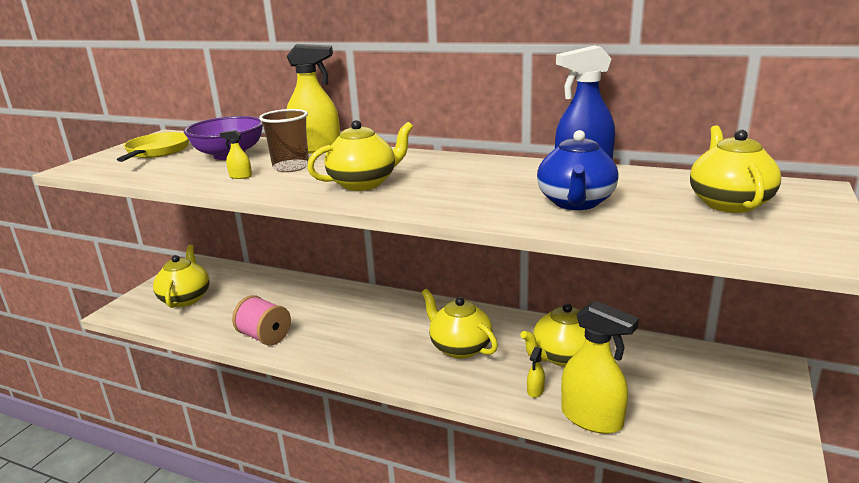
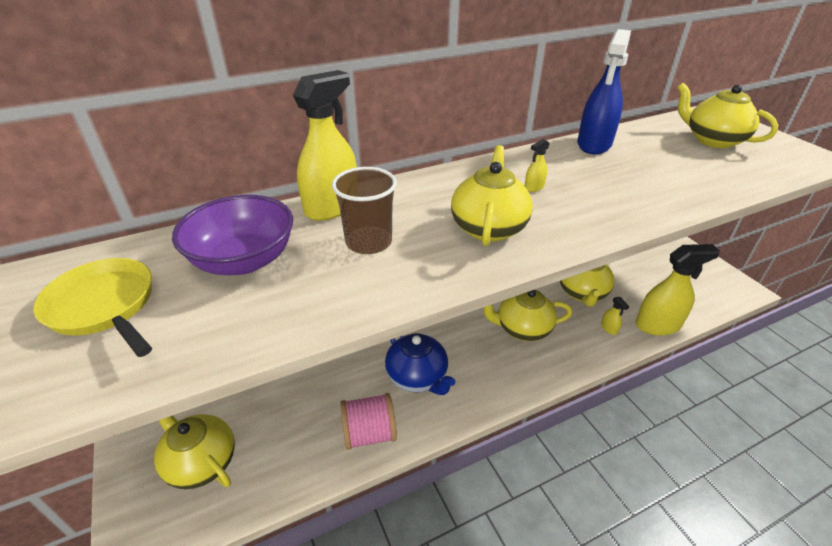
camera: 50 degrees left, 15 degrees up
(240, 176) = (345, 283): yellow spray bottle -> yellow spray bottle (534, 187)
(575, 203) = (658, 175): blue teapot -> blue teapot (417, 377)

